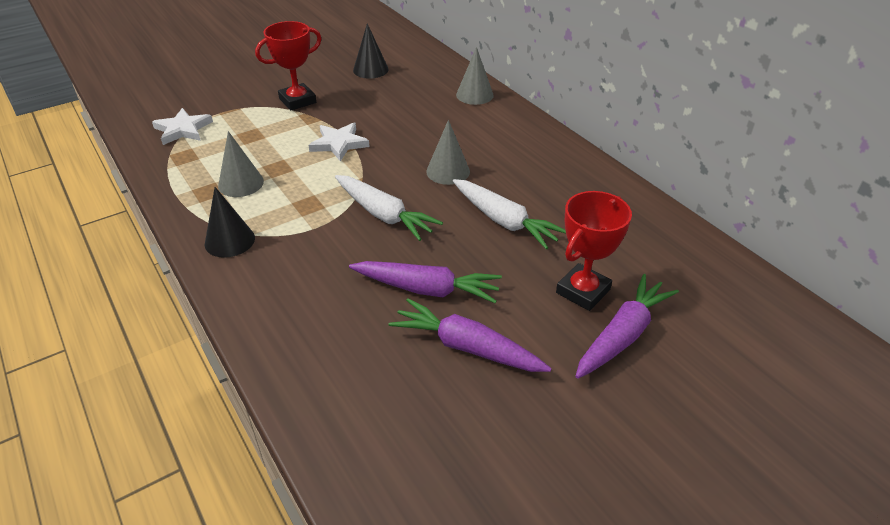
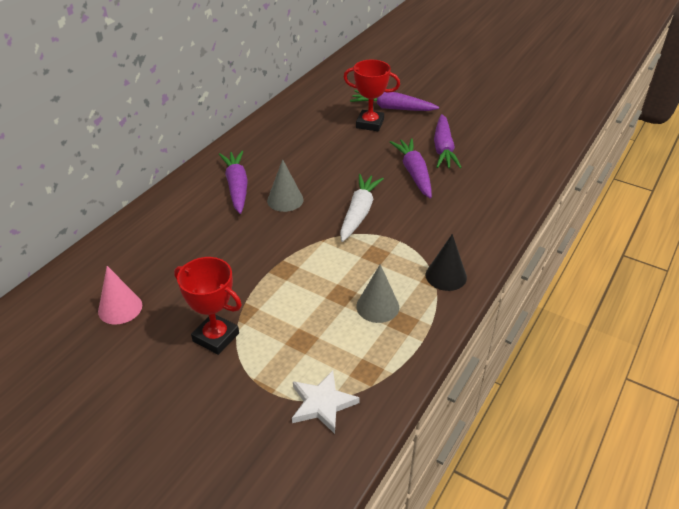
camera: 115 degrees left, 0 degrees up
(339, 144) = (281, 272): white star -> none
(370, 70) = (120, 308): black cone -> pink cone
(474, 95) = (151, 219): grey cone -> none
(495, 147) = (237, 187): none -> purple carrot
(504, 221) = (327, 162): white carrot -> none

